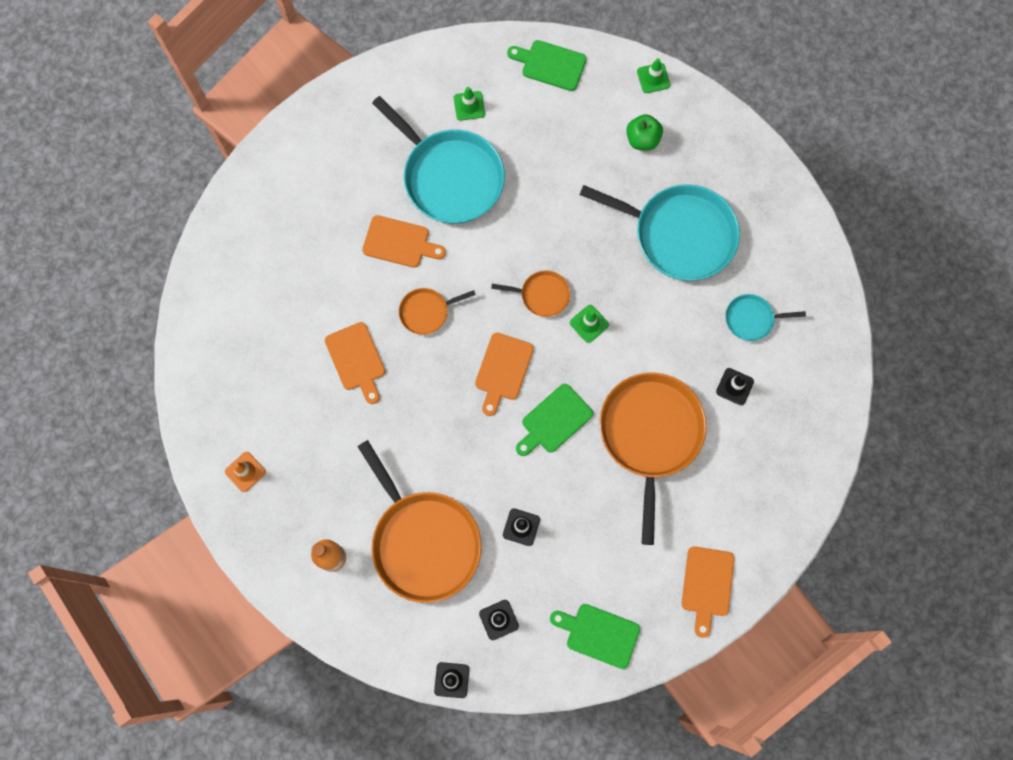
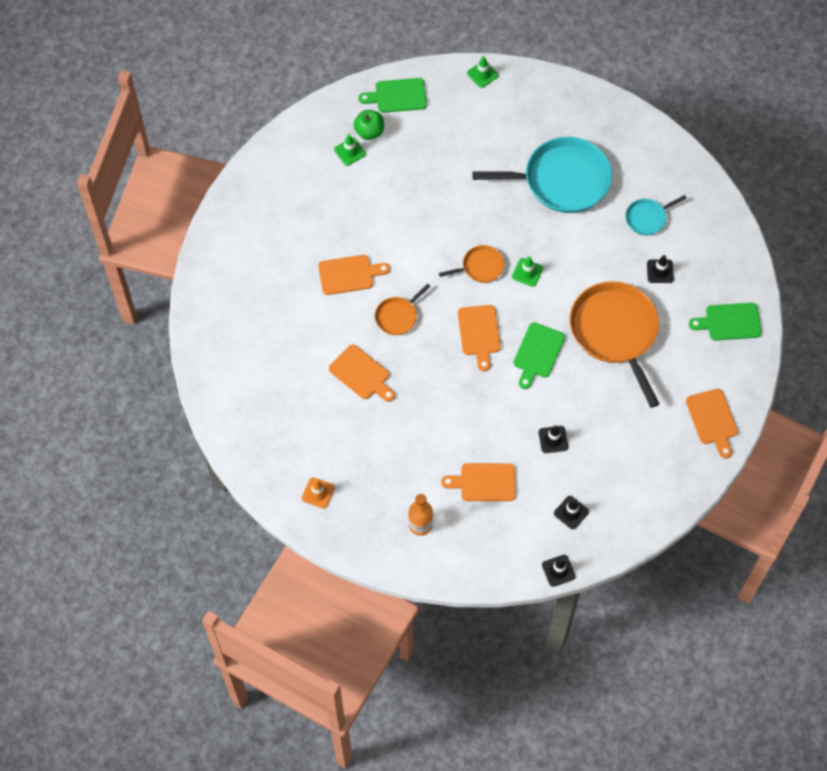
camera: 25 degrees left, 10 degrees down
(423, 541) = (484, 482): orange pan -> orange cutting board
(449, 177) = (362, 210): turquoise pan -> none
(598, 634) = (651, 489): green cutting board -> green cutting board (729, 322)
(642, 140) = (498, 123): green apple -> green apple (369, 132)

